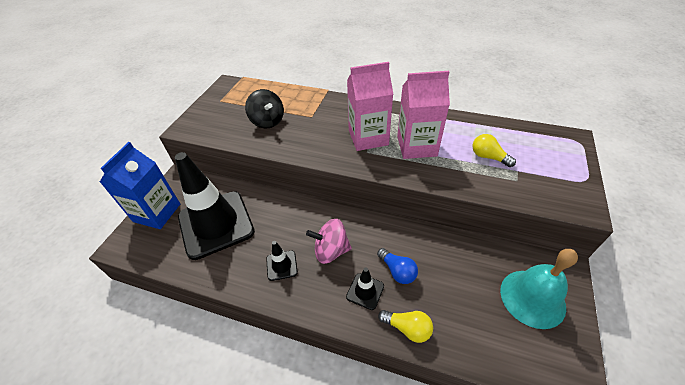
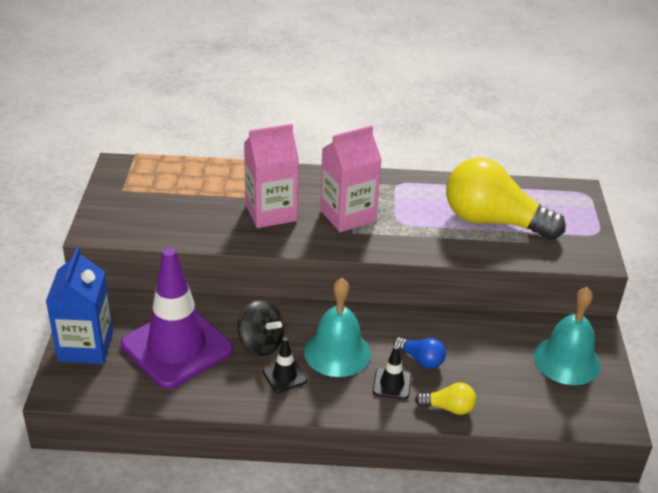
camera: 20 degrees left, 10 degrees down
(216, 224) = (177, 347): black traffic cone -> purple traffic cone
(267, 121) = (207, 210): black spinning top -> black spinning top (260, 343)
(331, 250) = (337, 352): pink spinning top -> turquoise bell
(416, 146) = (409, 219): pink carton -> pink carton (270, 212)
(488, 157) = (493, 221): yellow light bulb -> yellow light bulb, size x2.35

